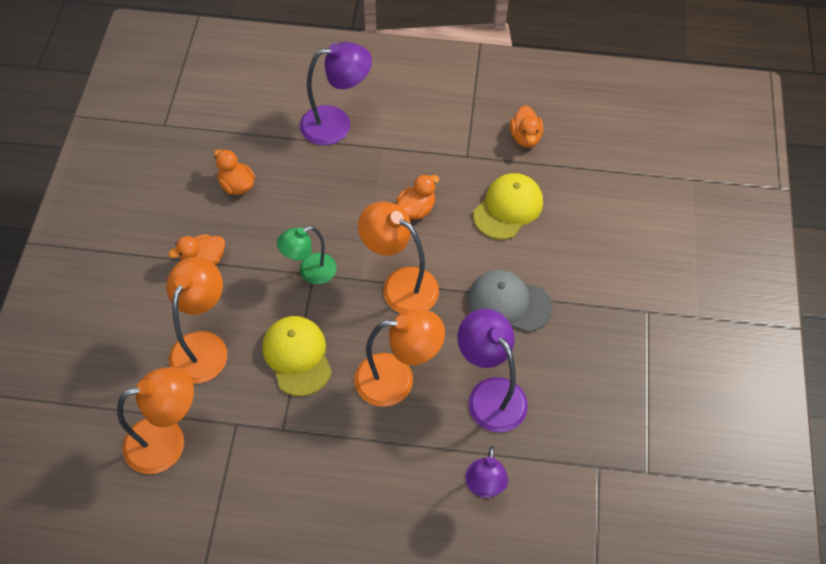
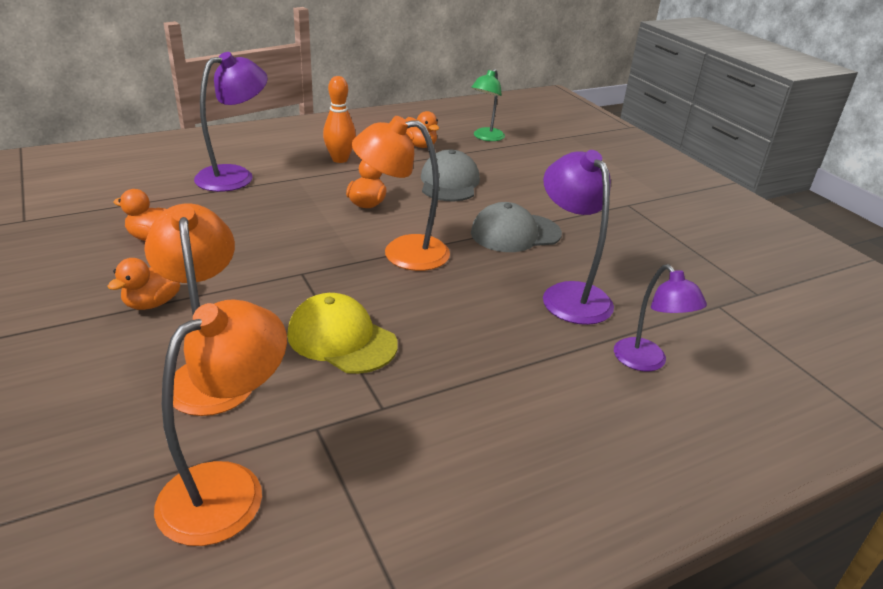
camera: 35 degrees left, 25 degrees down
(310, 272) = (296, 272): green lamp -> green lamp (486, 137)
(397, 379) = (470, 317): orange lamp -> none
(437, 132) = (340, 159): none -> orange bowling pin
(490, 394) = (569, 294): purple lamp -> purple lamp turned 45 degrees clockwise
(508, 208) = (449, 182): yellow cap -> grey cap

